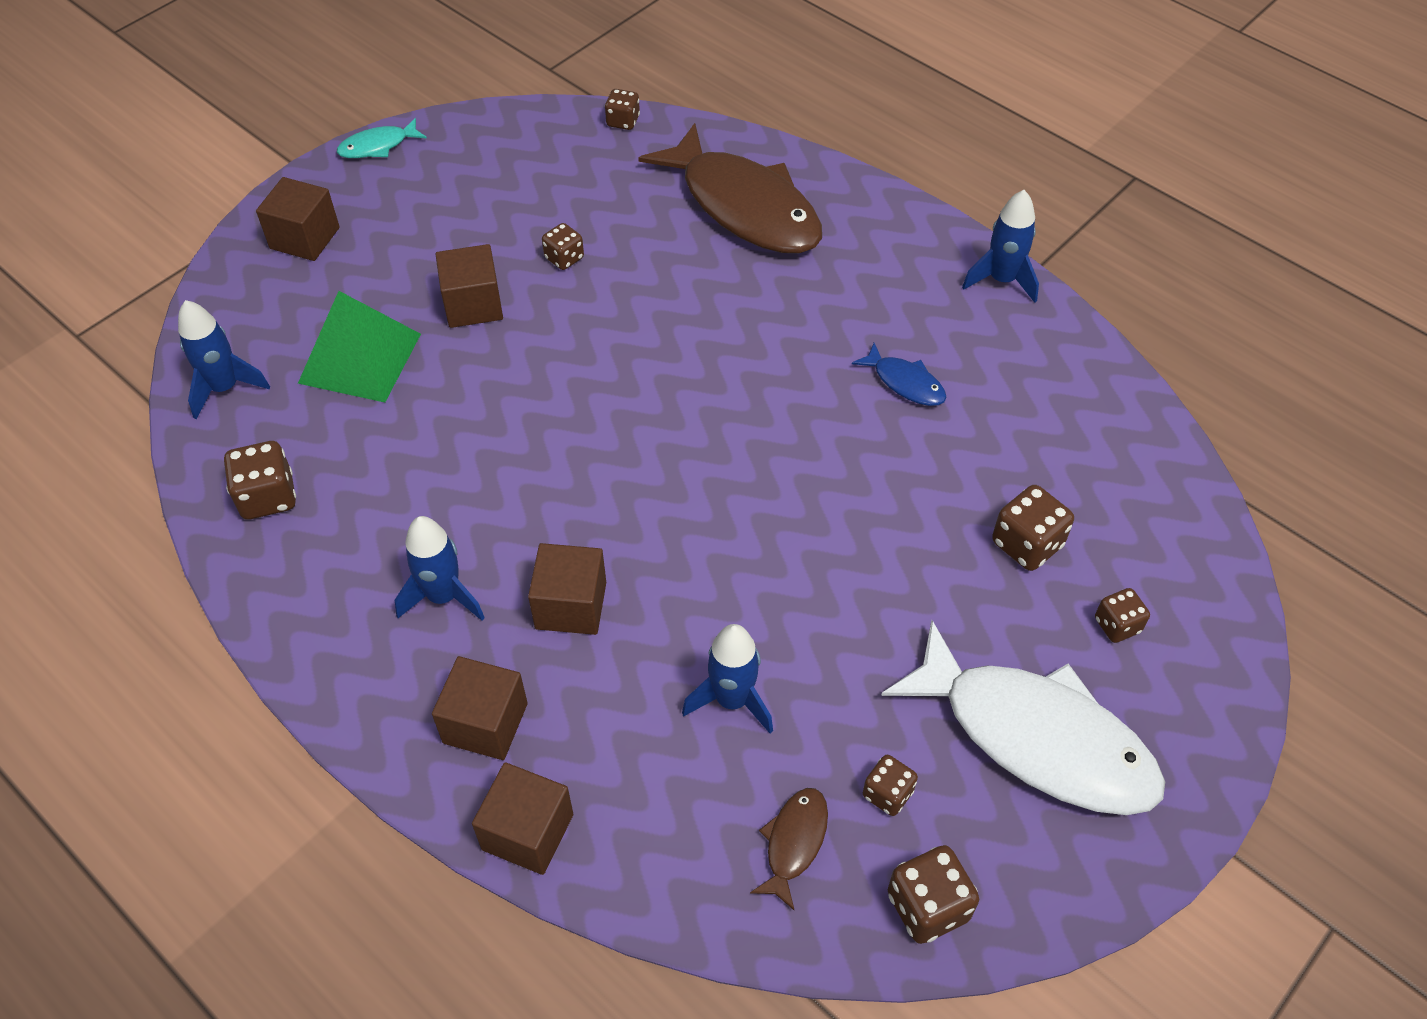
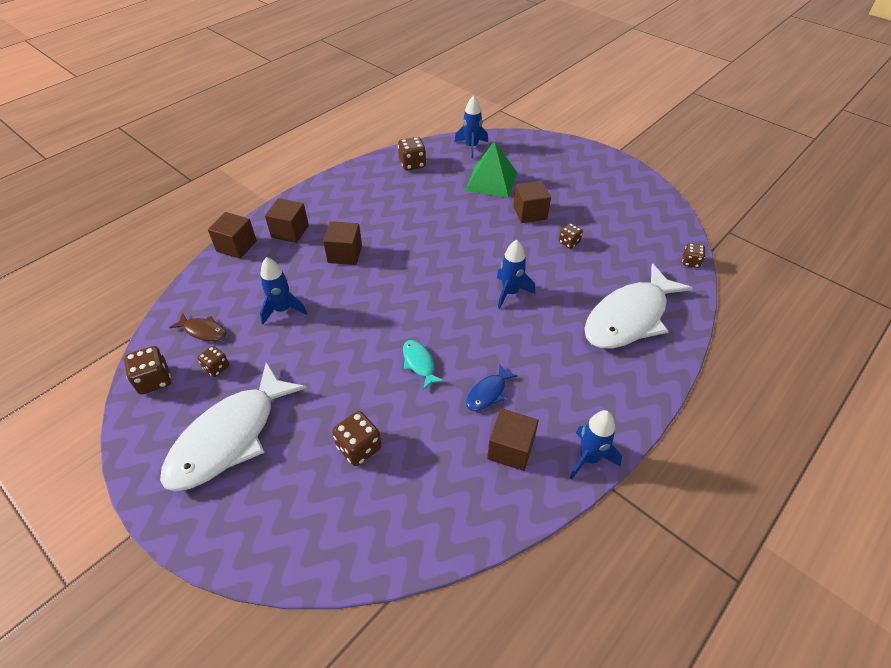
camera: 90 degrees right, 5 degrees down
(305, 238) = (566, 158): brown cube -> brown cube (510, 449)
(378, 146) = (637, 174): turquoise fish -> turquoise fish (419, 363)
(443, 596) = (355, 215): blue rocket -> blue rocket (510, 292)
(744, 206) = (629, 317): brown fish -> white fish
(1117, 625) = (293, 491): brown dice -> none

